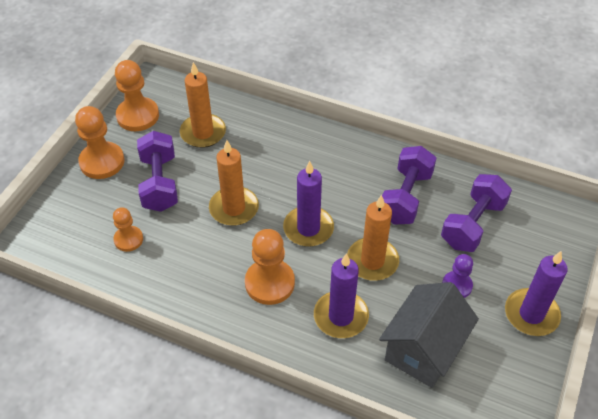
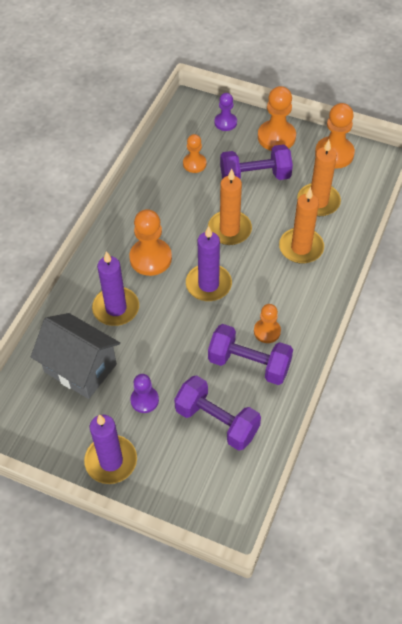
camera: 90 degrees right, 5 degrees up
(66, 208) = (225, 122): none -> purple pawn
(366, 182) = (267, 331): none -> orange pawn
(372, 261) = (172, 333): orange candle -> orange candle (301, 247)

